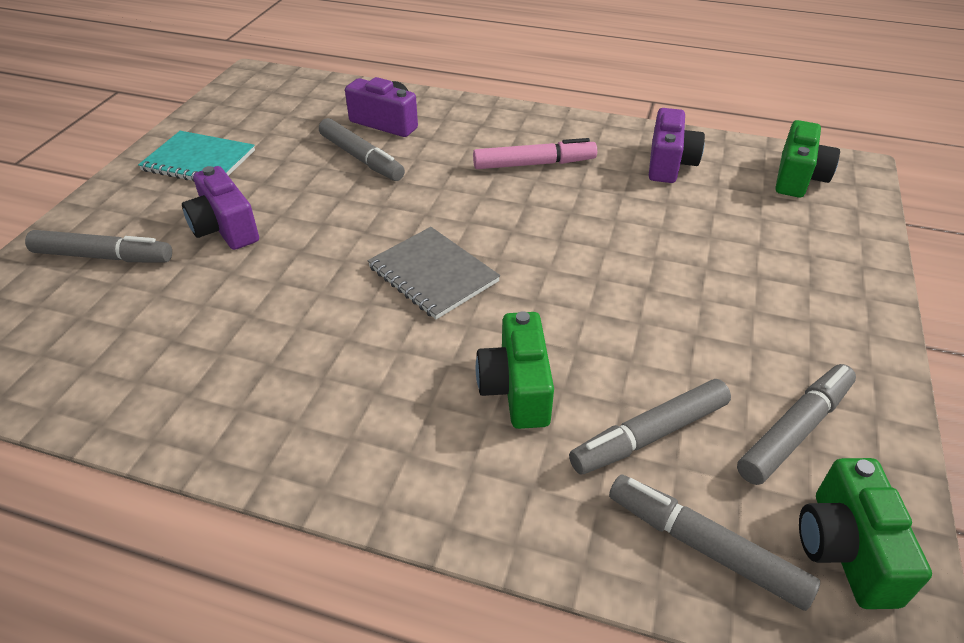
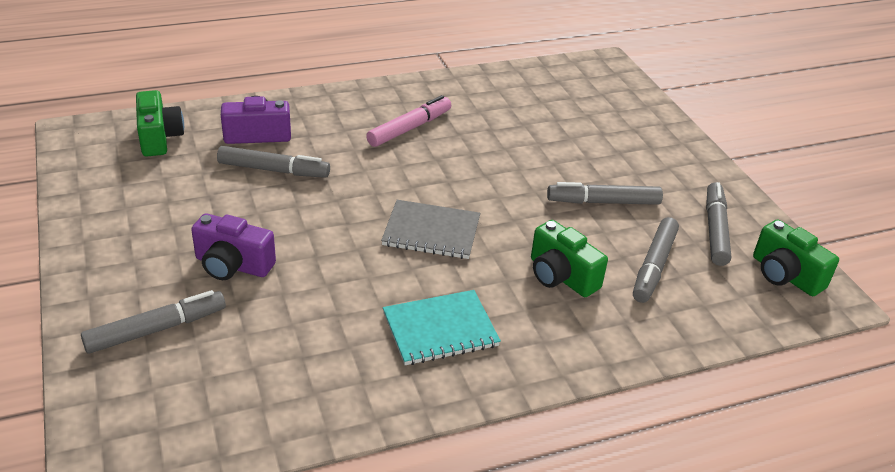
camera: 40 degrees left, 5 degrees down
(199, 161) = (131, 224): turquoise notebook -> turquoise notebook (440, 330)
(669, 163) = (497, 96): purple camera -> none
(705, 547) = (730, 306): grey marker -> grey marker (603, 202)
(798, 178) = (581, 80): green camera -> green camera (159, 138)

